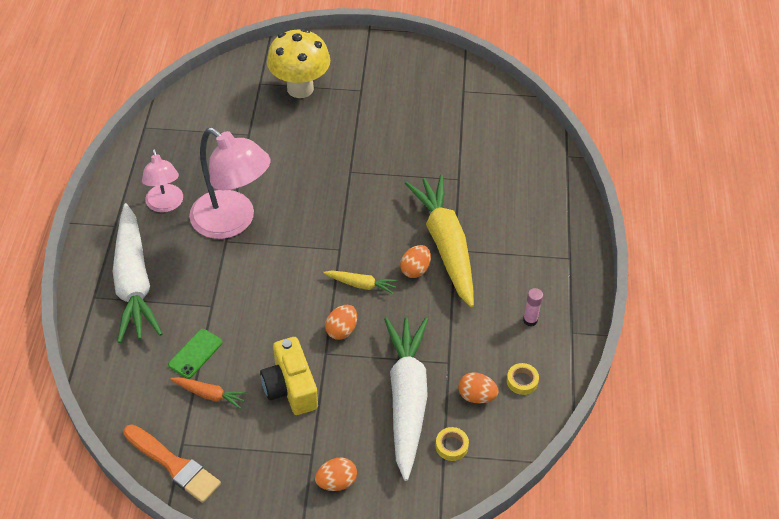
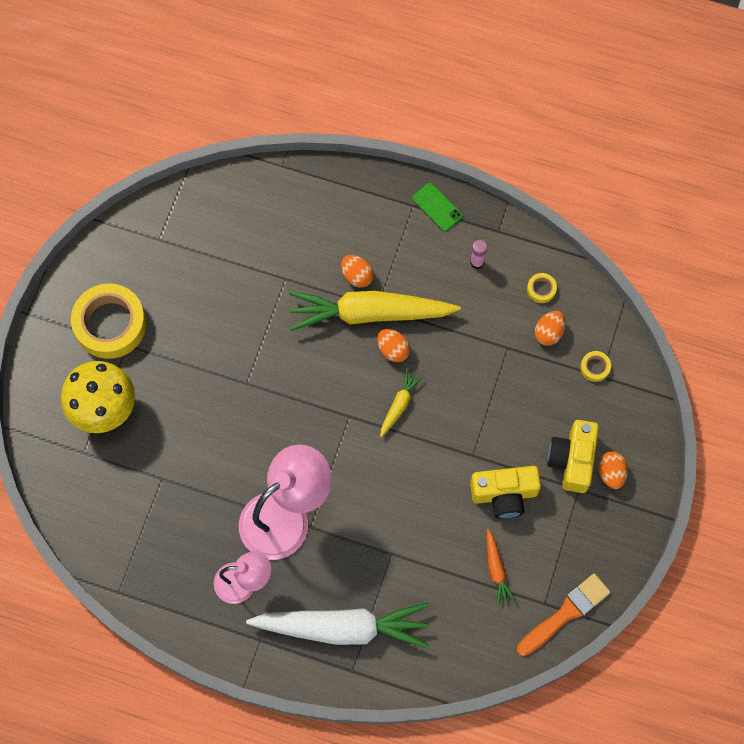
camera: 75 degrees left, 20 degrees up
(195, 353) = (446, 577): green phone -> green phone (437, 207)
(210, 394) = (496, 570): orange carrot -> orange carrot turned 135 degrees clockwise
(341, 330) = (449, 434): orange egg -> orange egg (357, 276)
(342, 442) = (572, 460): none -> yellow camera
(376, 77) = (110, 324): none -> yellow tape
(407, 398) = (538, 393): white carrot -> none

